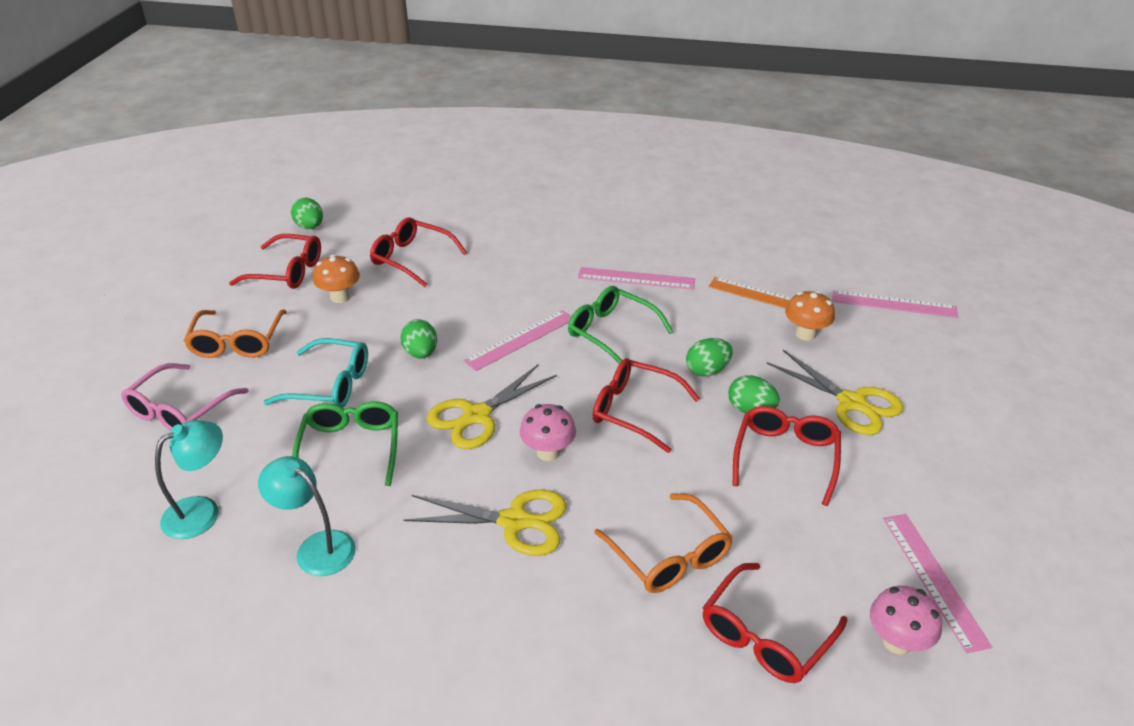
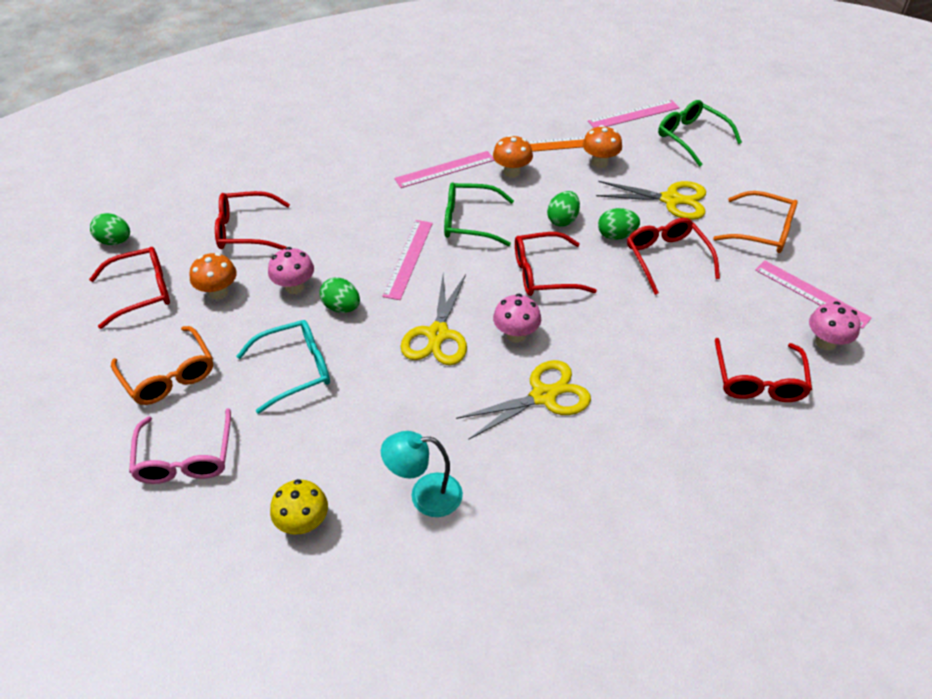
camera: 35 degrees left, 10 degrees up
(202, 511) = (303, 523): turquoise lamp -> yellow mushroom
(351, 448) = (369, 410): green glasses -> green glasses (691, 137)
(401, 320) = (294, 287): none -> pink mushroom
(669, 555) = (660, 362): orange glasses -> orange glasses (762, 231)
(700, 306) = (512, 172): none -> orange mushroom

